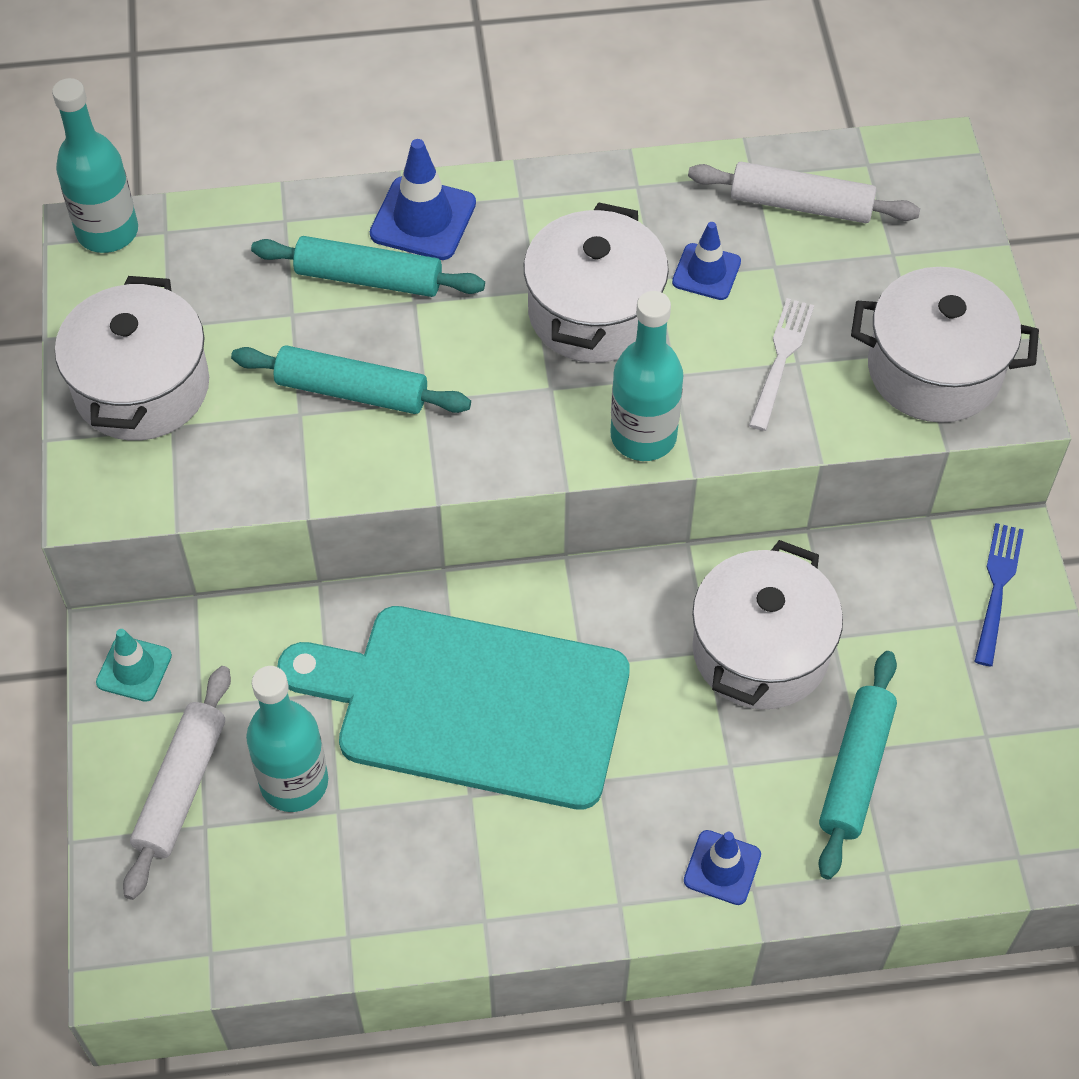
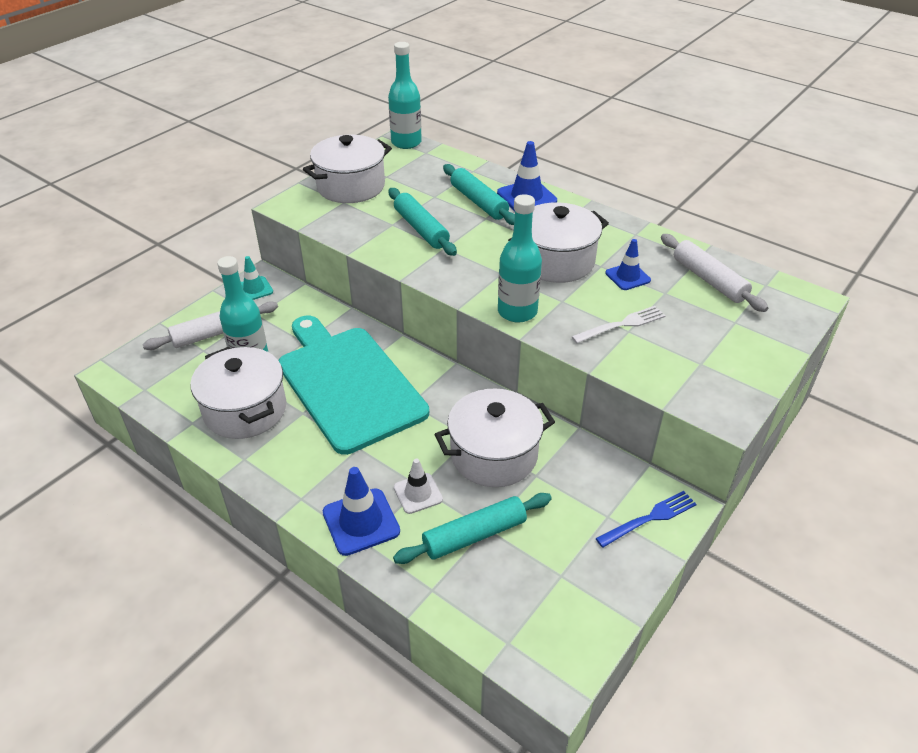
camera: 45 degrees right, 15 degrees down
(722, 867) = (361, 522): blue traffic cone -> blue traffic cone, size x1.54
(739, 776) = (418, 493): none -> white traffic cone
(934, 370) = (698, 375): white pot -> white pot (245, 410)

